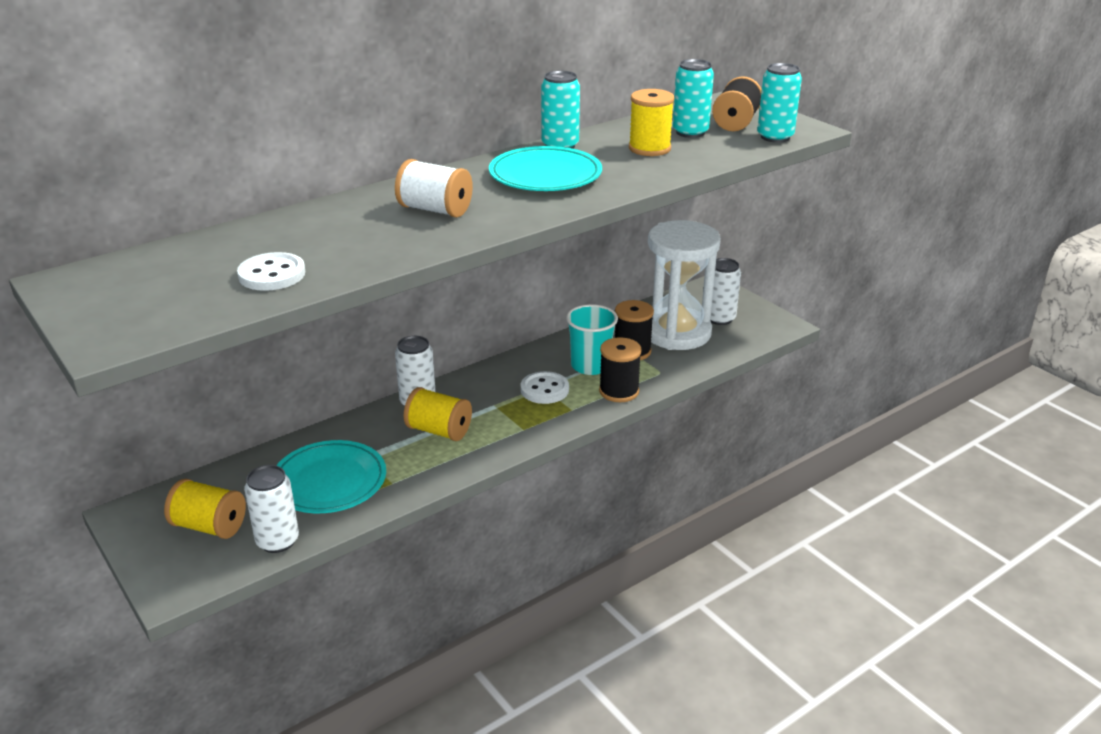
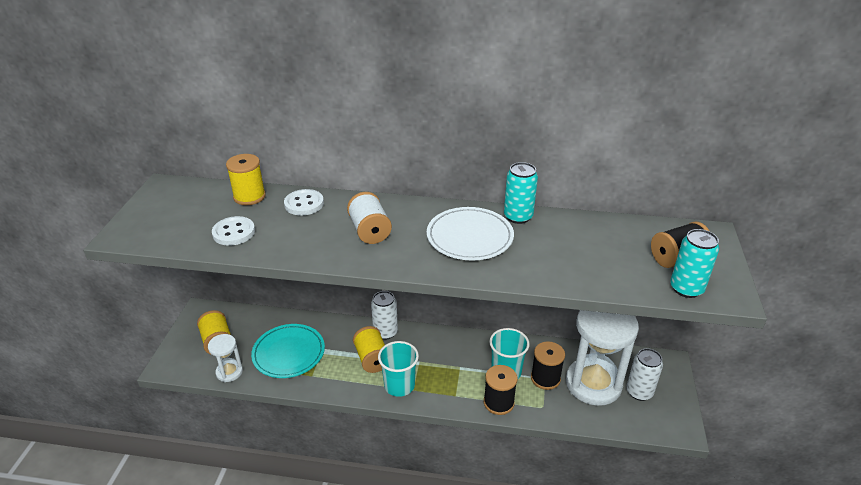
camera: 45 degrees right, 5 degrees up
(277, 541) = (229, 372): white can -> white hourglass
(504, 434) = (399, 385): none -> turquoise cup
(544, 390) = (458, 370): white button -> white button (304, 204)
(545, 175) = (469, 237): turquoise plate -> white plate
(649, 148) = (572, 250): yellow spool -> yellow spool (249, 196)
(690, 132) = (626, 250): turquoise can -> none

